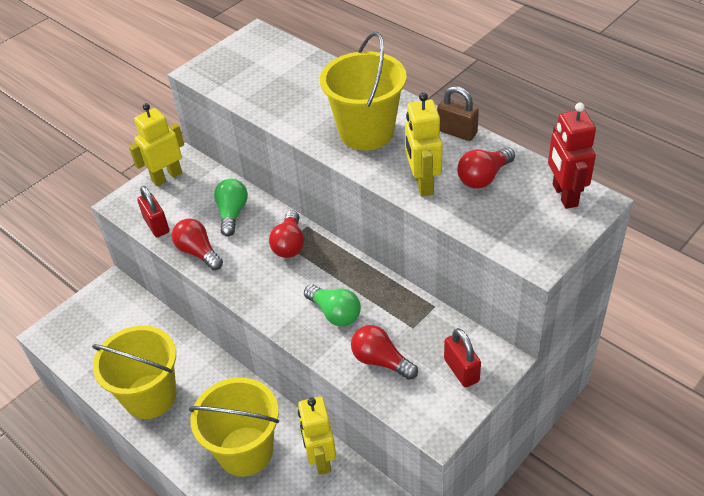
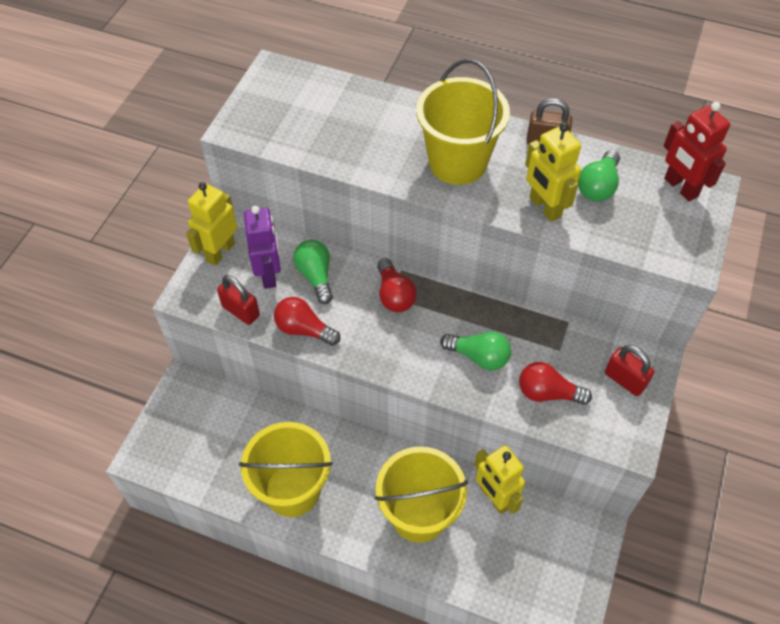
camera: 25 degrees left, 10 degrees up
(195, 203) = (269, 274): none -> purple robot
(483, 177) = (598, 186): red light bulb -> green light bulb

